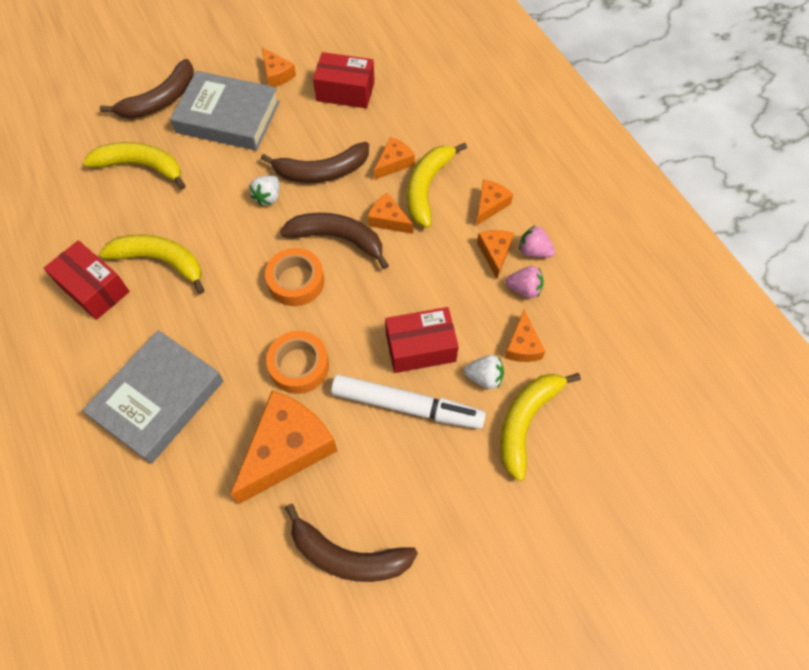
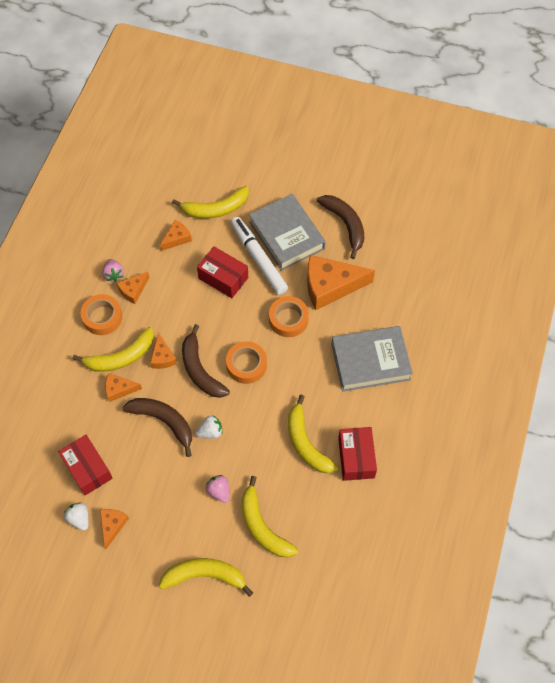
camera: 135 degrees left, 0 degrees up
(160, 100) = (205, 575): brown banana -> yellow banana
(228, 117) = (176, 517): grey book -> grey book (286, 235)
(484, 377) = (210, 240): white strawberry -> white strawberry (79, 518)
(490, 205) = (102, 317): orange cheese -> orange tape
(524, 289) = (143, 261): pink strawberry -> pink strawberry (219, 491)

